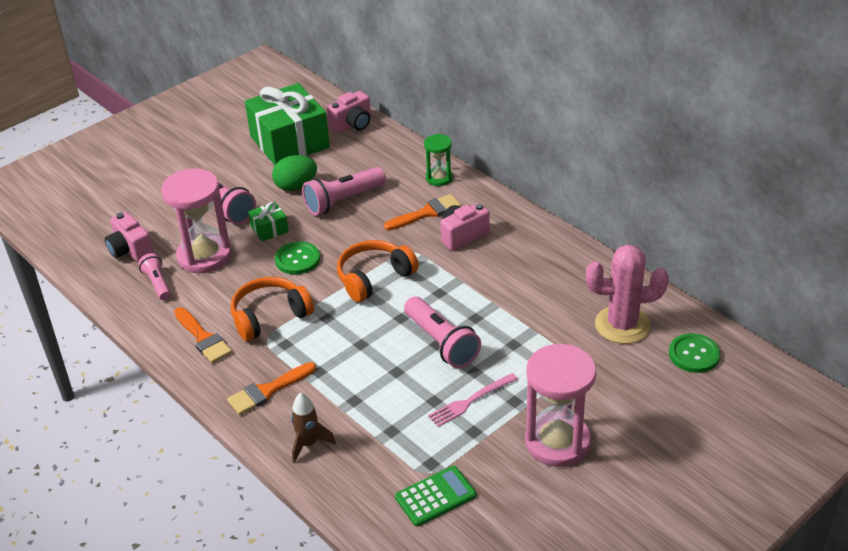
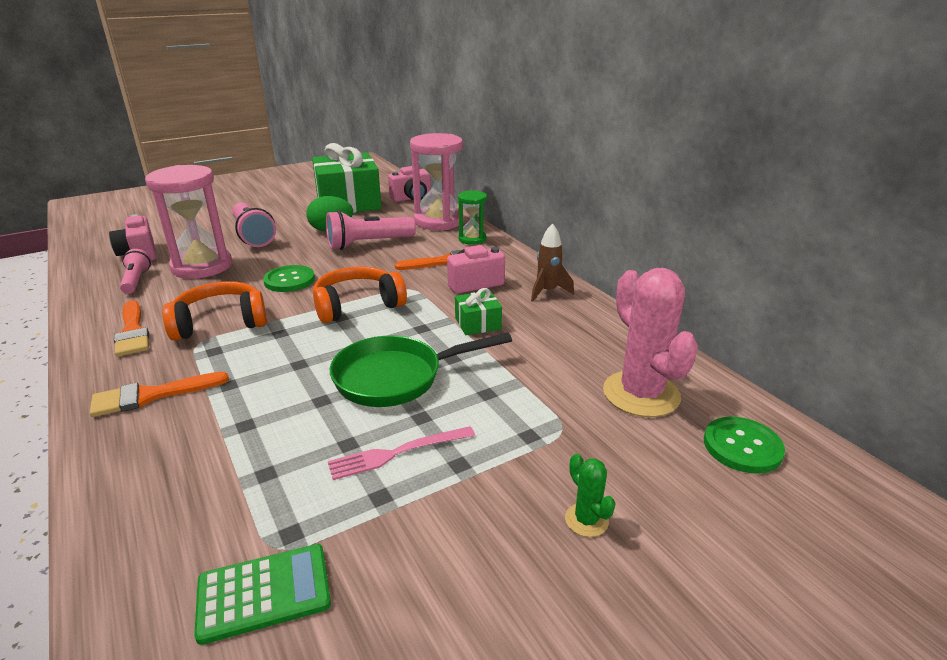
camera: 10 degrees right, 10 degrees down
(269, 229) = (281, 255): green gift -> green gift (478, 323)
(308, 444) = (143, 470): brown rocket -> brown rocket (547, 292)
(441, 343) = (396, 377): pink flashlight -> green pan
(557, 442) = (501, 538): pink hourglass -> pink hourglass (438, 221)
(604, 422) = (586, 520): none -> green cactus
(622, 325) = (641, 394): pink cactus -> pink cactus turned 60 degrees clockwise

